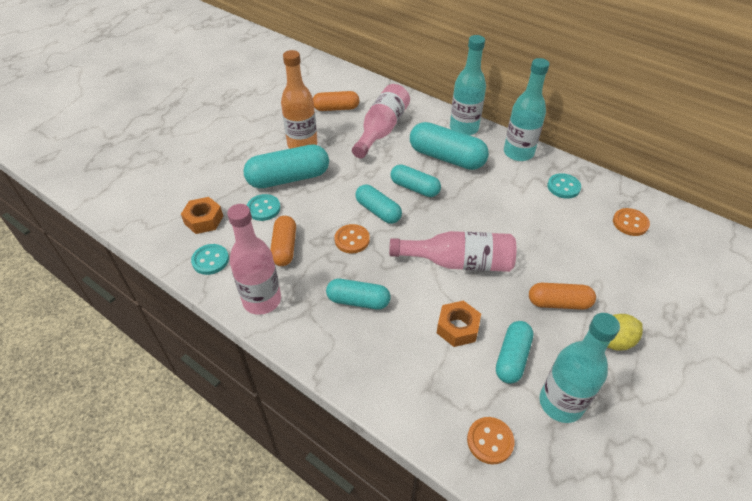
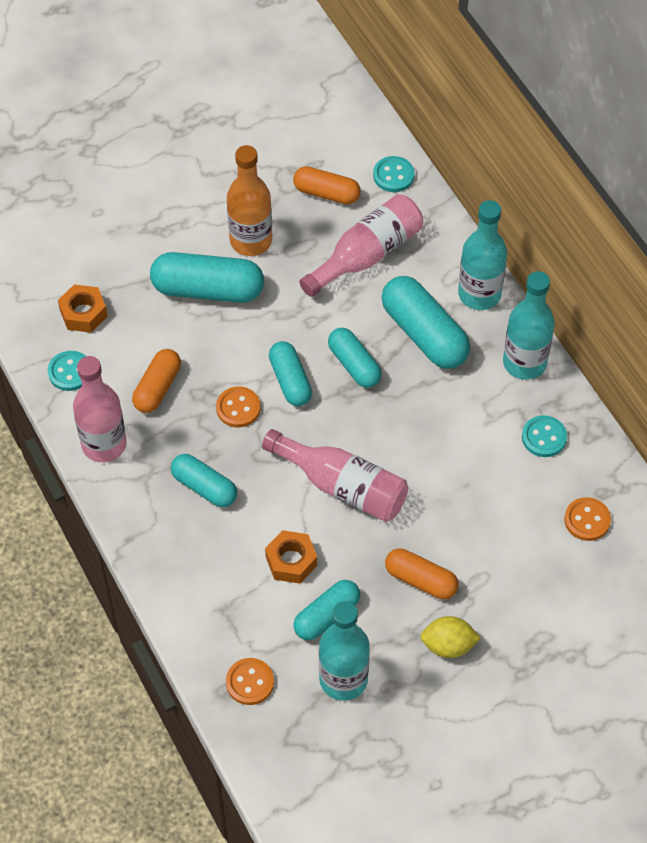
camera: 25 degrees right, 10 degrees up
(263, 208) = (158, 324): turquoise button -> turquoise button (393, 175)

